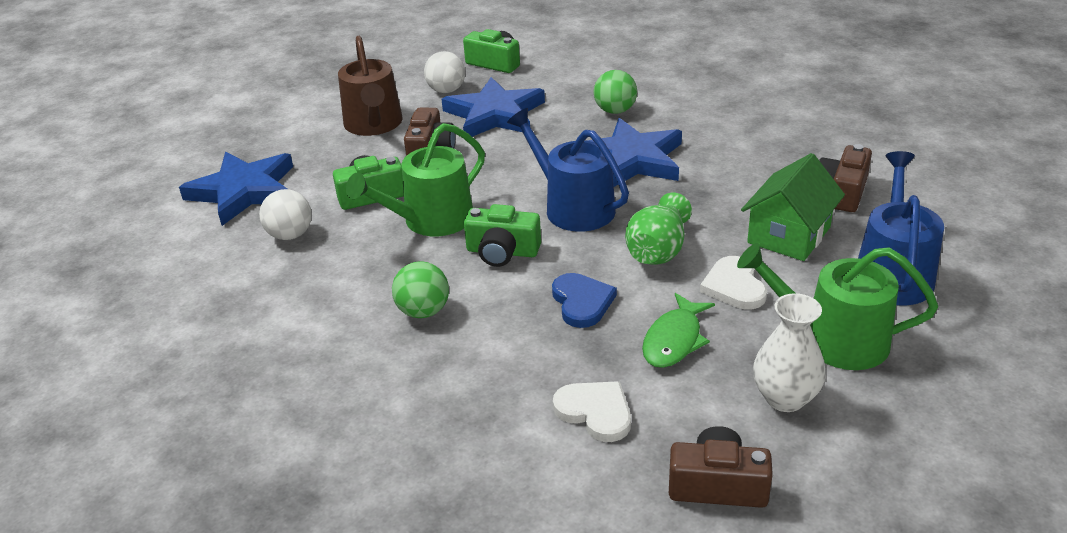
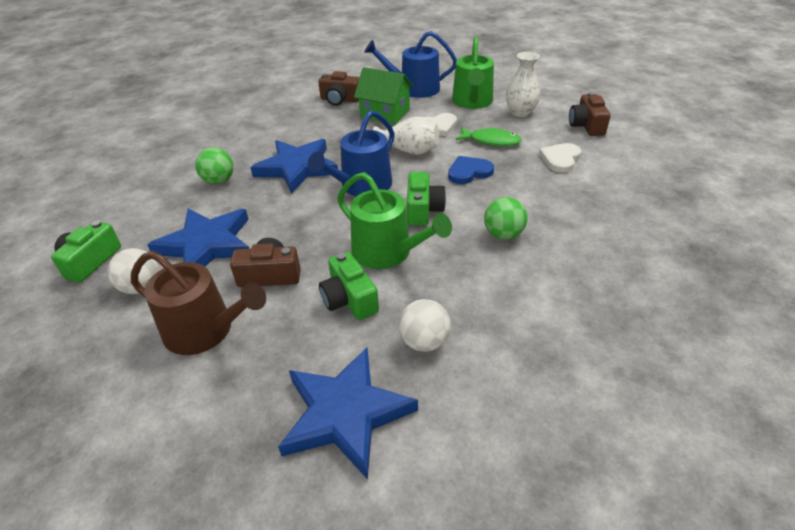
camera: 100 degrees left, 5 degrees up
(374, 125) = (205, 330): brown watering can -> brown watering can turned 45 degrees clockwise
(658, 251) = (409, 151): green vase -> white vase

